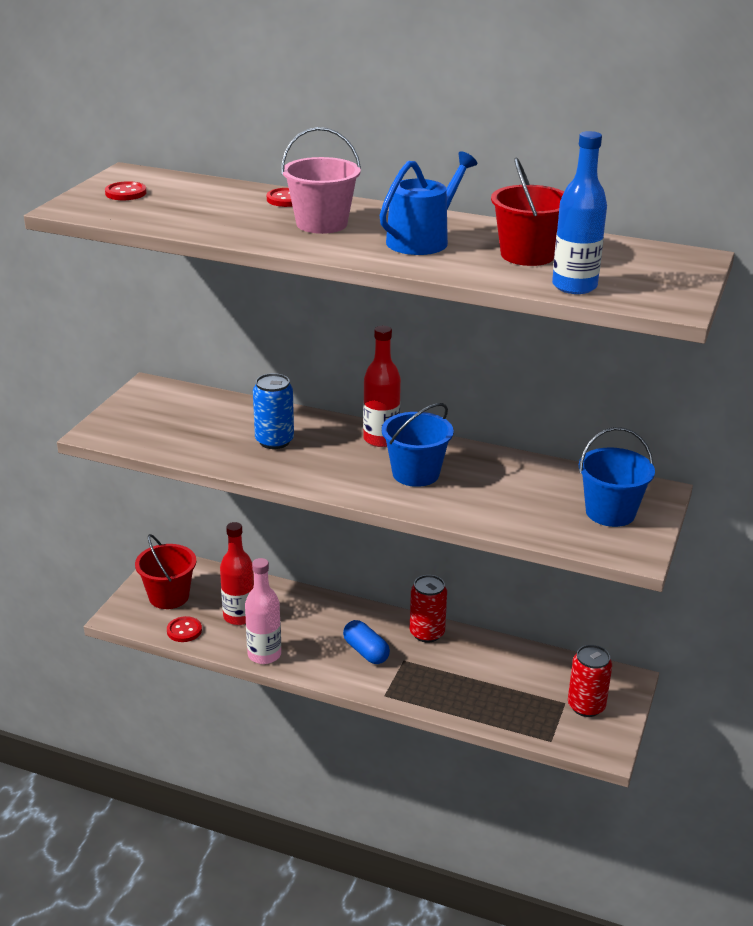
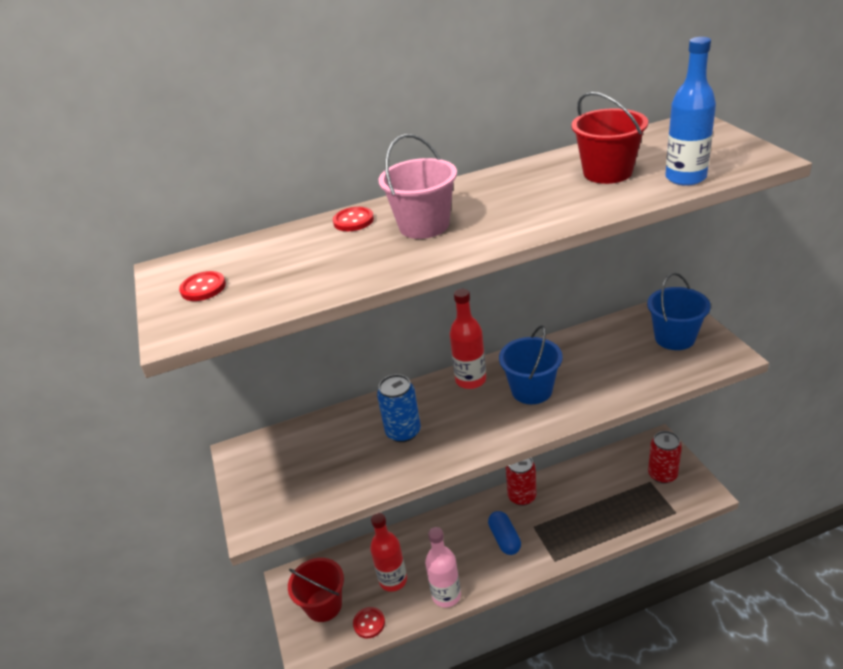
camera: 35 degrees left, 5 degrees up
(366, 651) = (504, 539): blue capsule -> blue capsule turned 60 degrees clockwise
(422, 240) = (521, 199): blue watering can -> none

